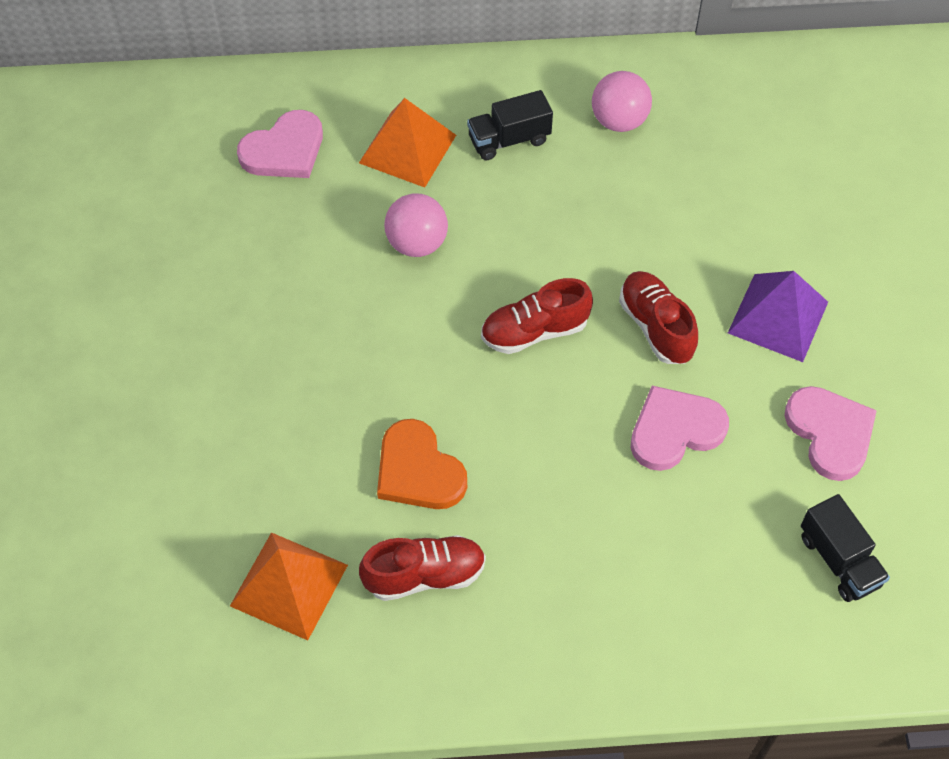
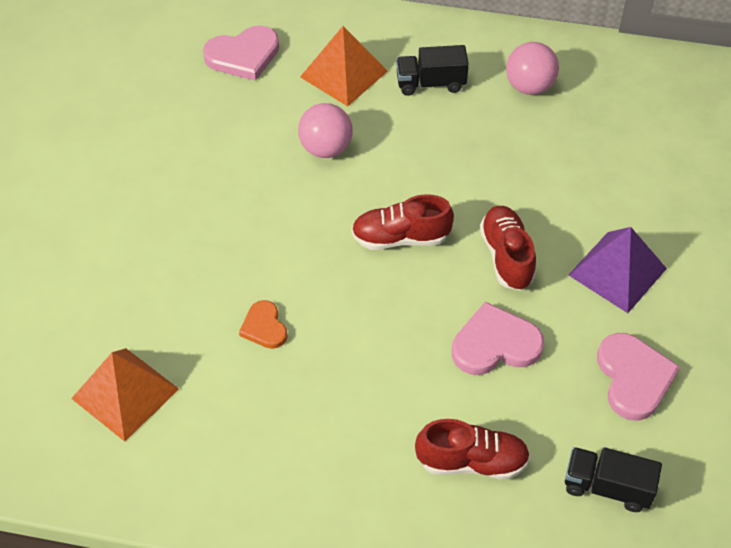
camera: 15 degrees right, 5 degrees down
(418, 470) = (264, 327): orange heart -> orange heart, size x0.60
(425, 575) = (240, 412): red shoe -> red shoe (472, 461)
(839, 560) = (607, 487): black truck -> black truck turned 120 degrees clockwise

